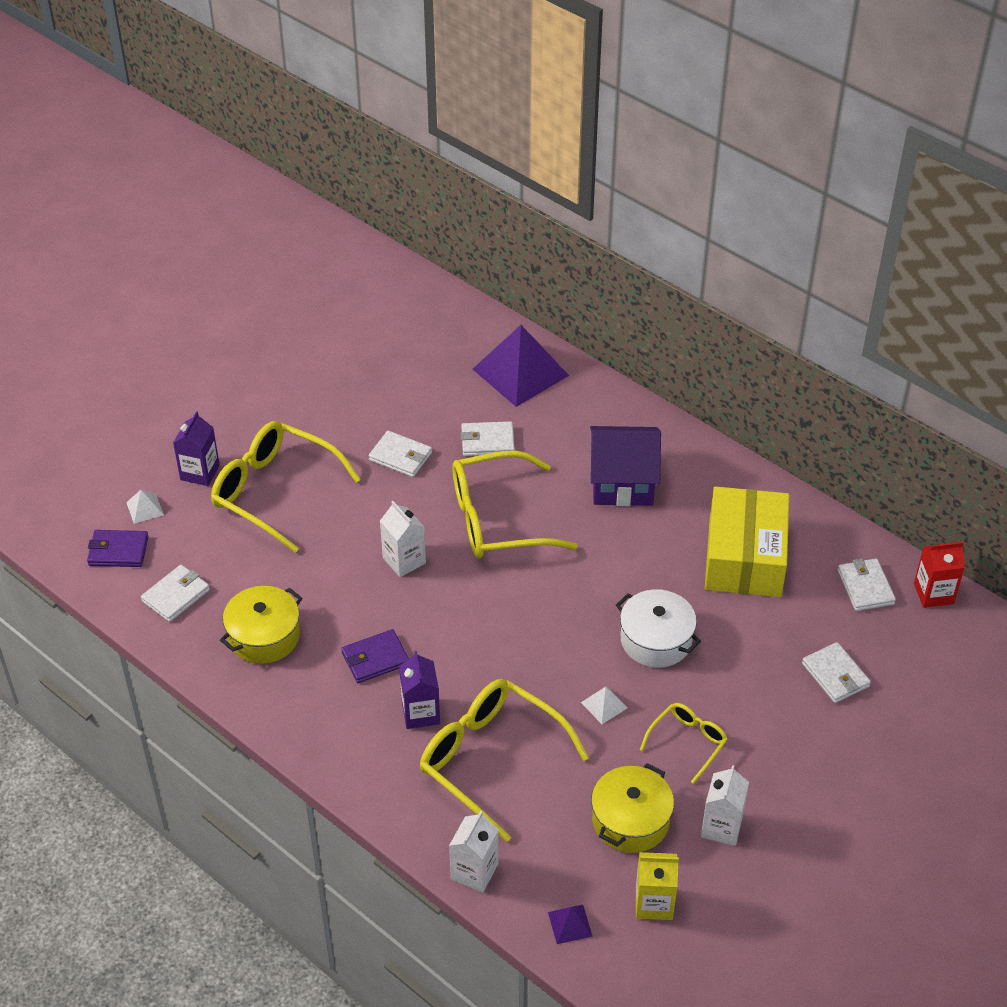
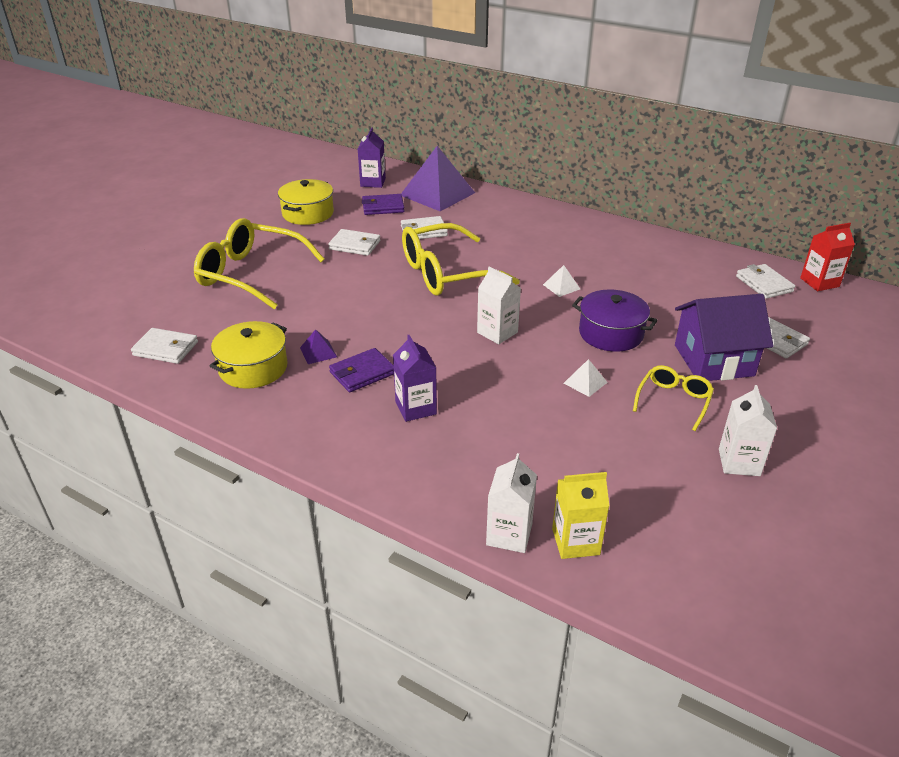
camera: 10 degrees left, 10 degrees down
(118, 551) = (110, 324): purple wallet -> purple wallet (383, 207)
(144, 508) = (134, 295): white pyramid -> white pyramid (561, 286)
(176, 596) = (165, 349): white wallet -> white wallet turned 75 degrees clockwise
(200, 472) = (184, 269): purple carton -> purple carton (373, 182)
(404, 560) = (373, 305): white carton -> white carton (497, 332)
(492, 760) = (496, 436): yellow glasses -> none
(570, 924) = (628, 570): purple pyramid -> purple pyramid (318, 352)
(622, 482) = (540, 243): purple house -> purple house (713, 360)
(630, 820) = (649, 468): yellow pot -> yellow pot (308, 213)
(654, 903) = (706, 537): yellow carton -> yellow carton (575, 541)
(656, 640) = (611, 333): white pot -> purple pot
(744, 557) = (658, 276): yellow box -> none

